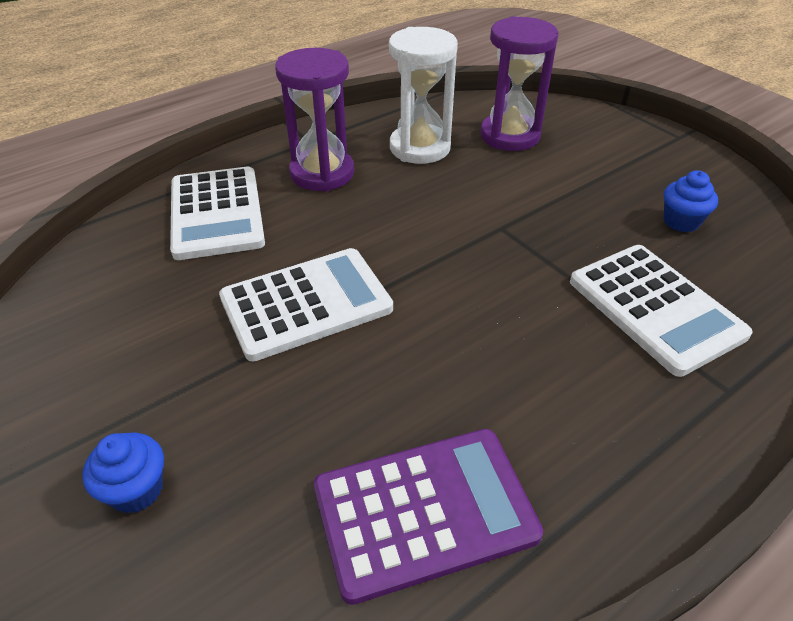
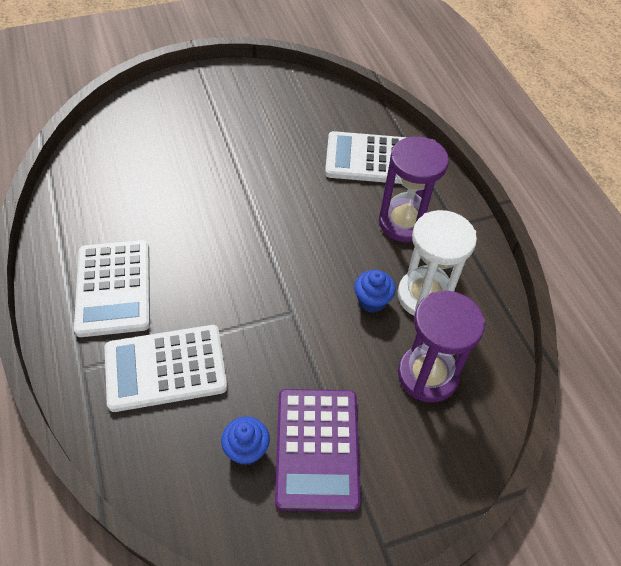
camera: 105 degrees right, 10 degrees up
(136, 490) = (173, 112): blue cupcake -> blue cupcake (372, 301)
(306, 304) = (262, 186): white calculator -> white calculator (113, 288)
(424, 511) = (102, 199): purple calculator -> purple calculator (317, 448)

